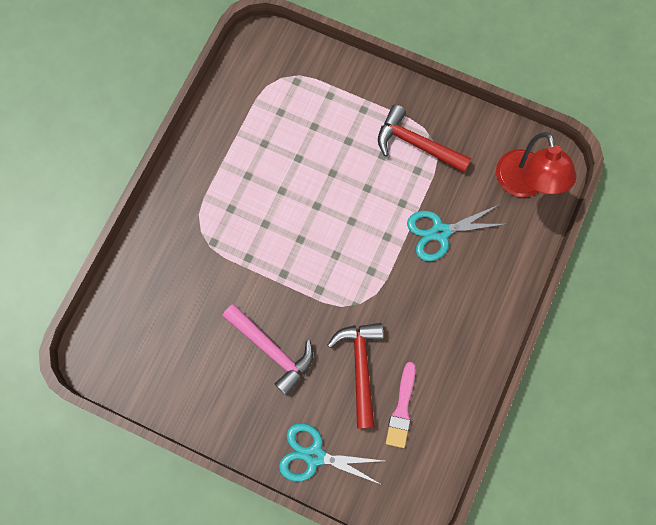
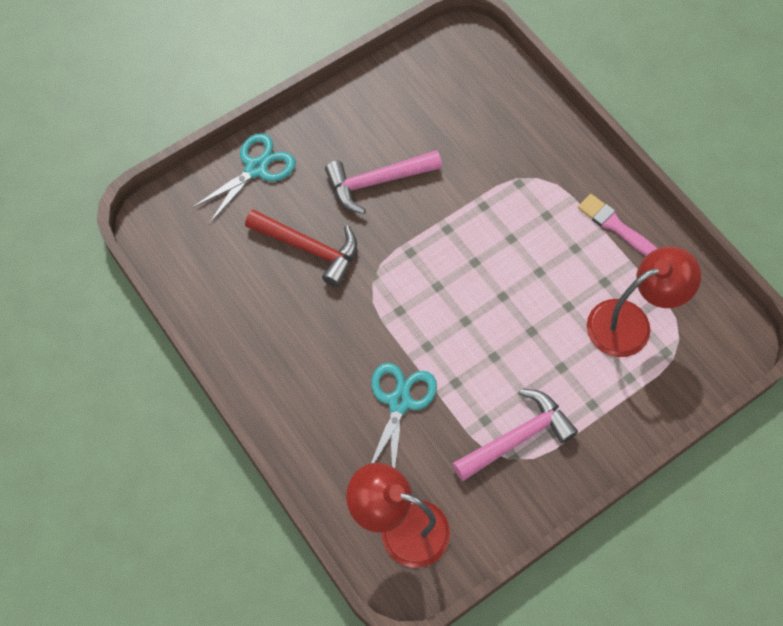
camera: 120 degrees right, 10 degrees down
(287, 112) = (631, 322): none -> red lamp
(401, 409) = (246, 263): pink brush -> pink brush (615, 226)
(416, 144) = (518, 437): red hammer -> pink hammer

